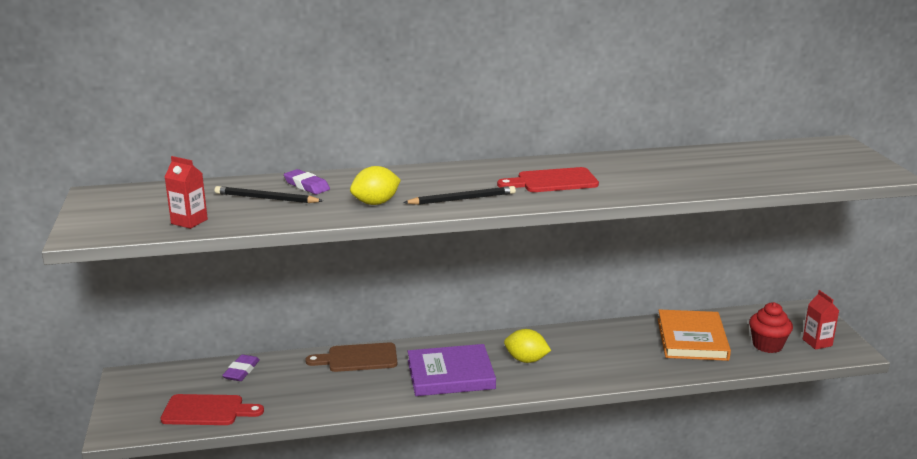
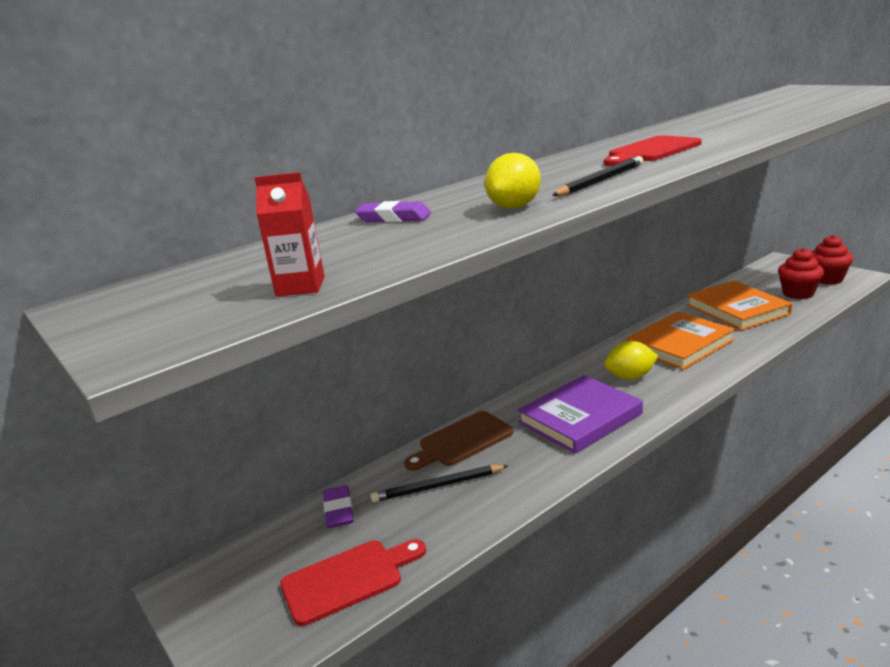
camera: 25 degrees left, 0 degrees up
(266, 198) = (366, 239): black pencil -> black pencil (438, 486)
(599, 350) = (679, 345): none -> orange book
(817, 342) = (827, 279): red carton -> red cupcake

